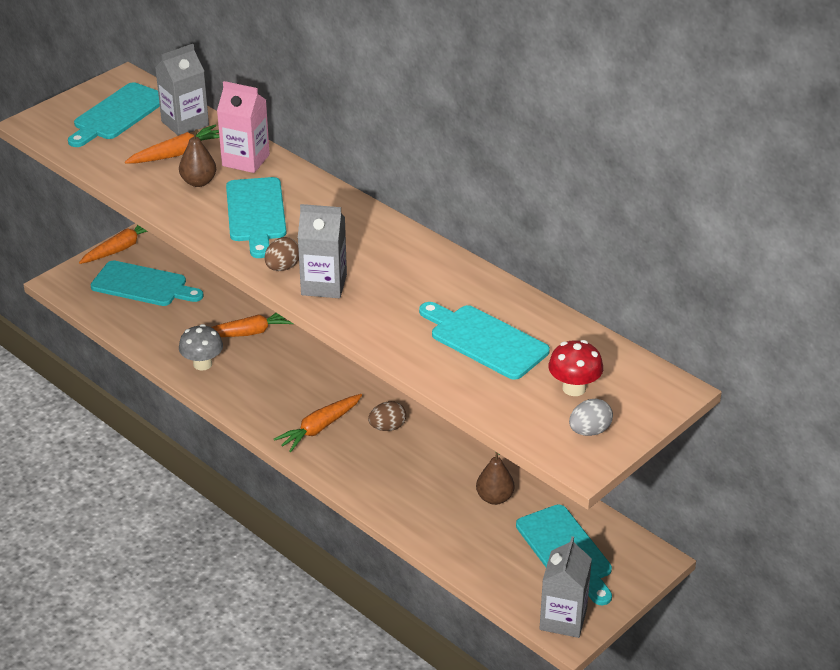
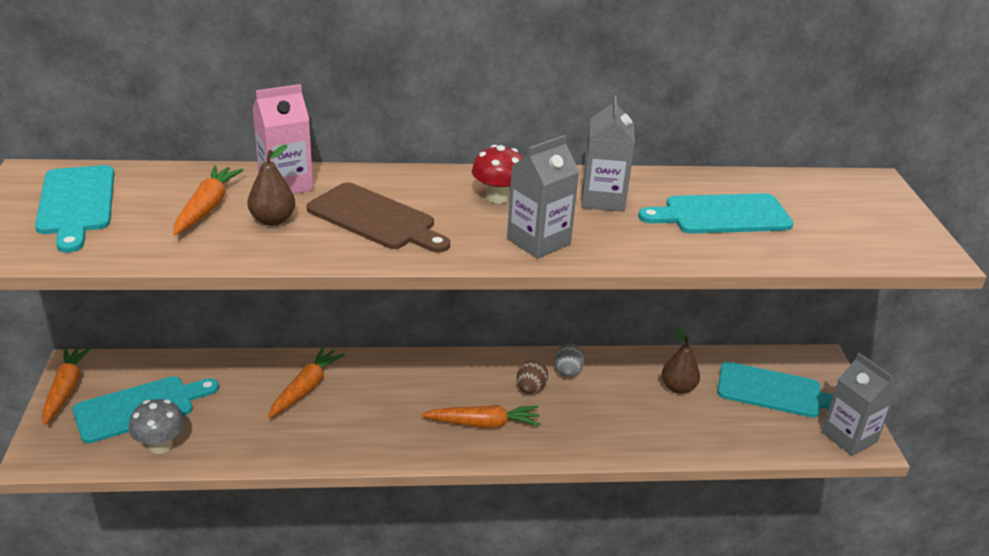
camera: 50 degrees left, 5 degrees down
(185, 123) = (168, 182): grey carton -> grey carton (602, 199)
(202, 364) = (304, 439): grey mushroom -> grey mushroom (160, 445)
(256, 213) = (375, 219): turquoise cutting board -> brown cutting board
(283, 267) = (480, 247): brown egg -> none
(320, 428) = (483, 424): orange carrot -> orange carrot turned 90 degrees counterclockwise
(574, 388) = (831, 213): red mushroom -> red mushroom (497, 197)
(589, 431) = (896, 233): grey egg -> grey egg (567, 372)

